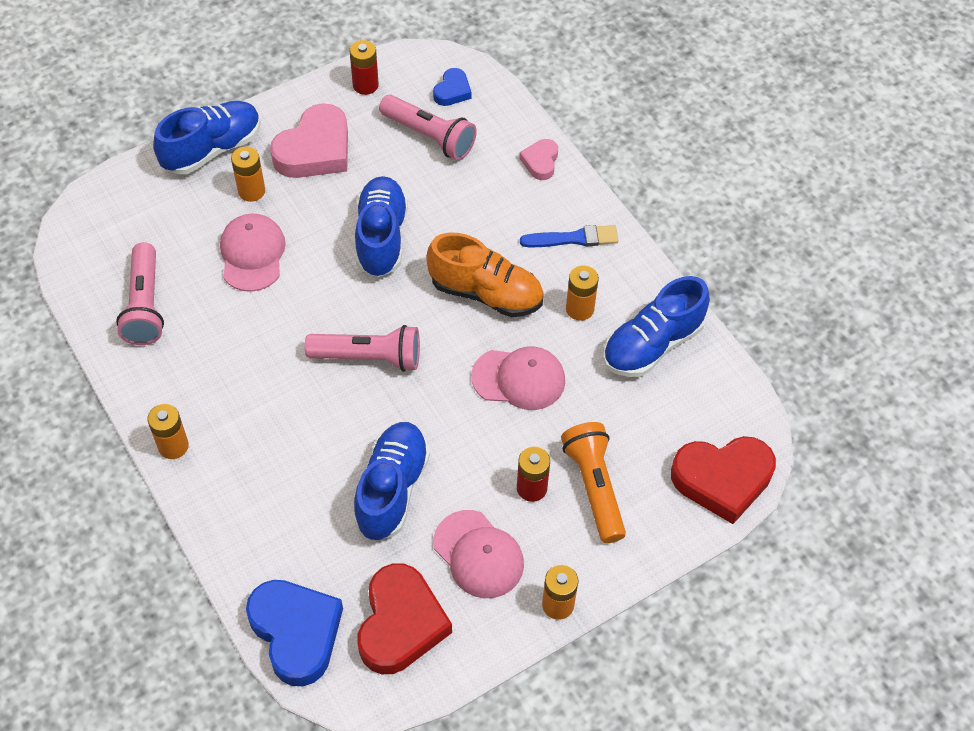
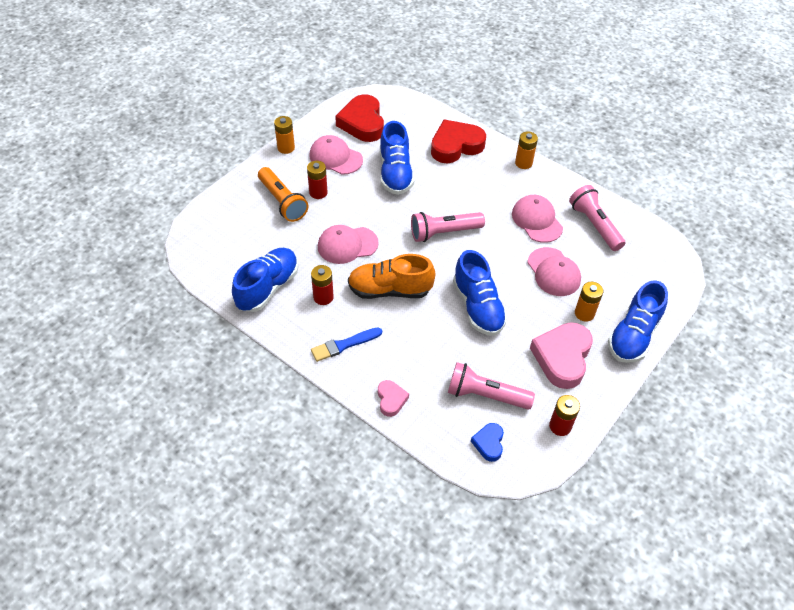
camera: 160 degrees right, 5 degrees down
(222, 337) = (537, 220): none -> pink cap
(296, 633) = (411, 108): blue heart -> none
(580, 309) = (323, 297): orange battery -> red battery
(722, 480) = (207, 224): red heart -> red heart (456, 146)

